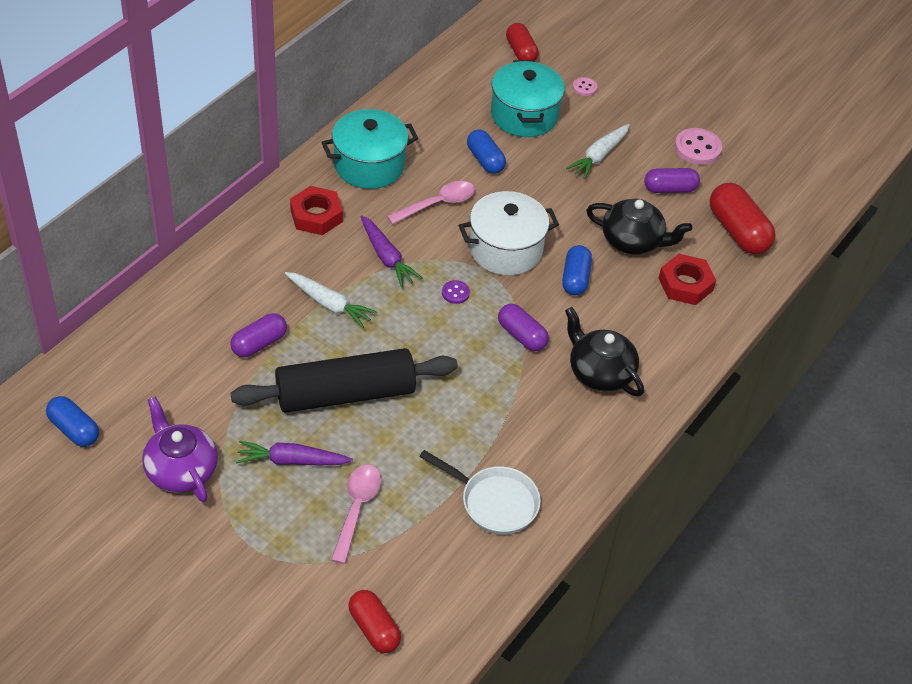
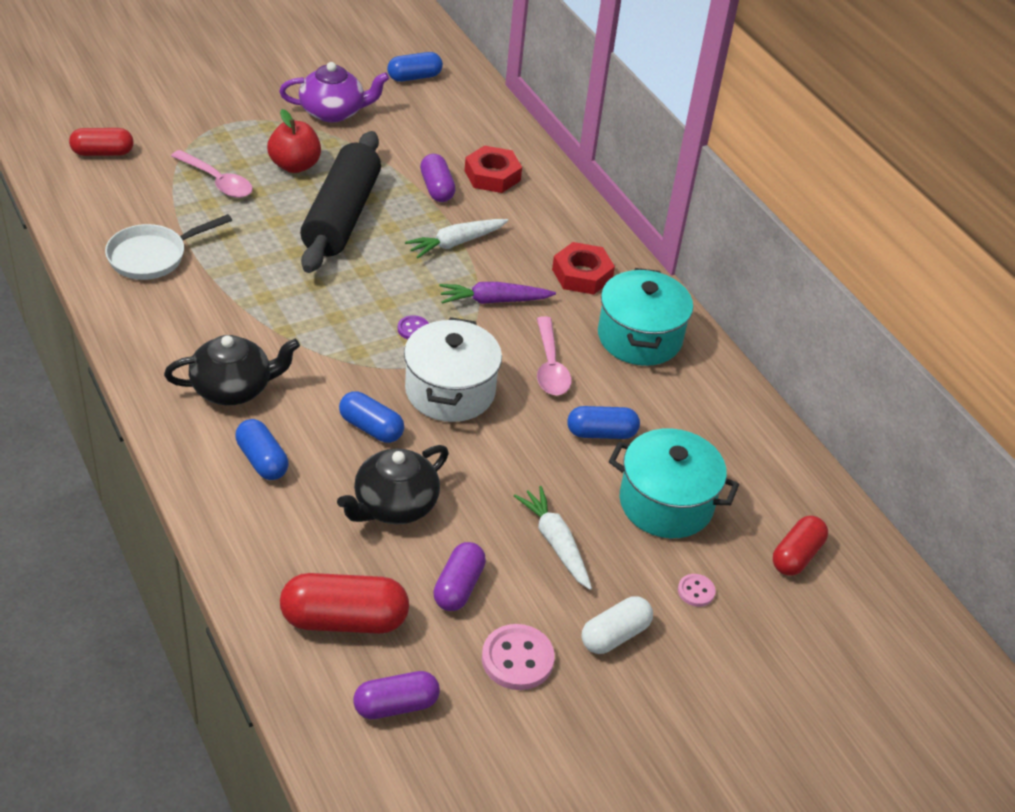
camera: 115 degrees right, 5 degrees down
(292, 461) = (295, 165): purple carrot -> red apple
(521, 52) = (796, 555): red capsule -> red capsule turned 60 degrees counterclockwise
(521, 335) = (323, 352): purple capsule -> purple capsule (396, 705)
(645, 113) = (615, 635): none -> white capsule
(652, 324) = (262, 460): none -> blue capsule
(685, 284) = (297, 520): red nut -> red nut (492, 175)

